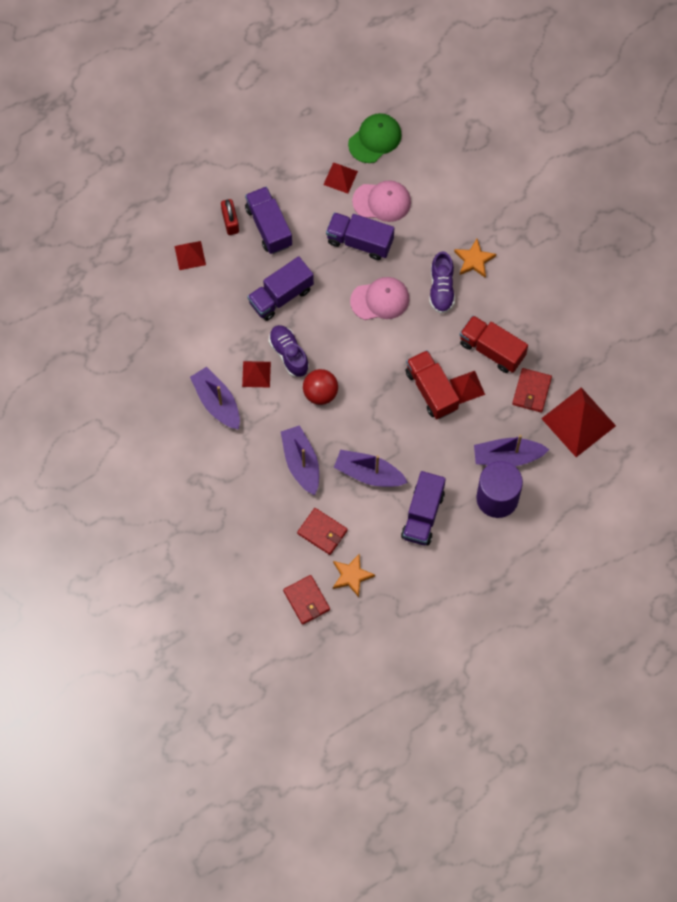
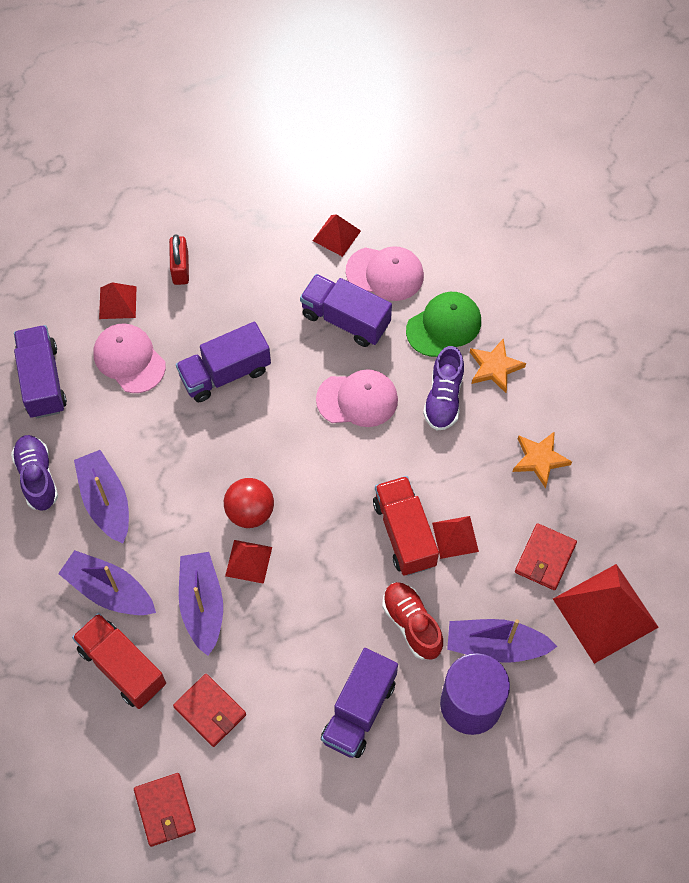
camera: 10 degrees right, 5 degrees down
(209, 297) = (129, 359): none -> pink cap
(256, 374) = (168, 471): red pyramid -> red pyramid (248, 561)
(269, 226) = (229, 282): purple truck -> purple truck (42, 381)
(289, 354) = (218, 452): purple shoe -> purple shoe (37, 477)
(351, 576) = (238, 784): orange star -> orange star (539, 459)
(369, 473) = (294, 637): purple boat -> purple boat (109, 591)
(375, 139) = (391, 195): green cap -> green cap (444, 325)
(448, 451) = (412, 624): none -> red shoe
(492, 350) = (498, 491): red truck -> red truck (122, 667)

